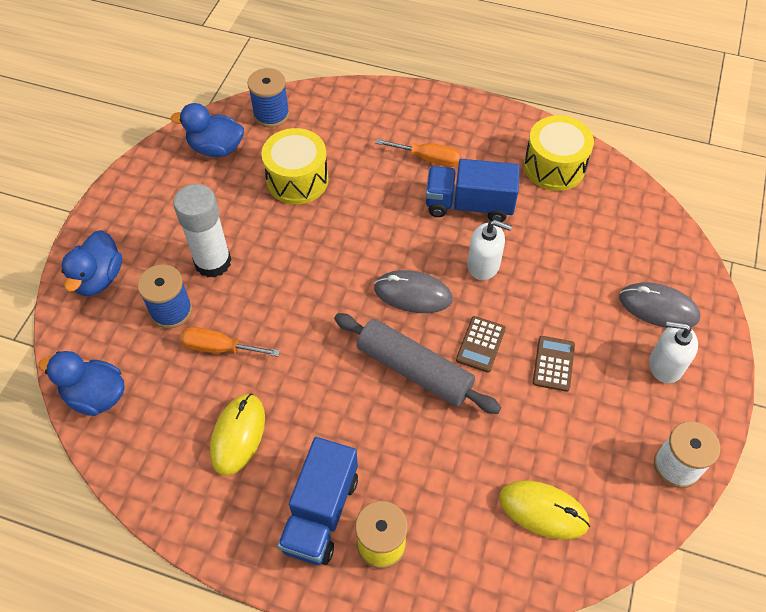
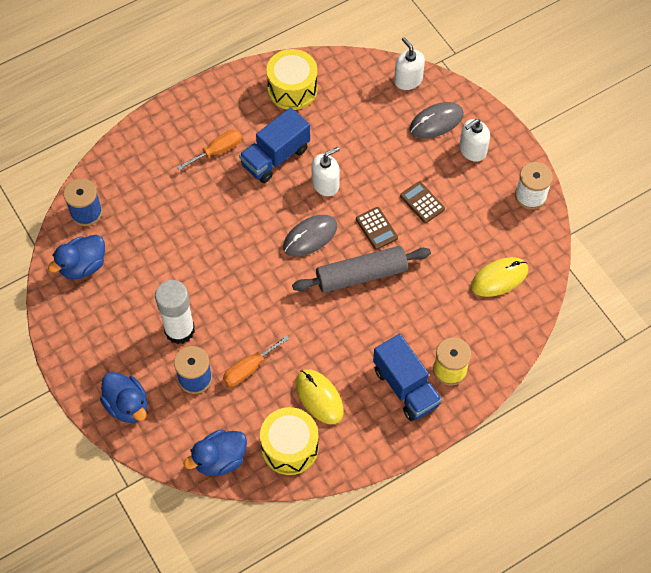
camera: 50 degrees left, 5 degrees up
(297, 180) = (160, 236): yellow drum -> yellow drum (290, 447)
(675, 249) = (408, 80): none -> white soap dispenser

